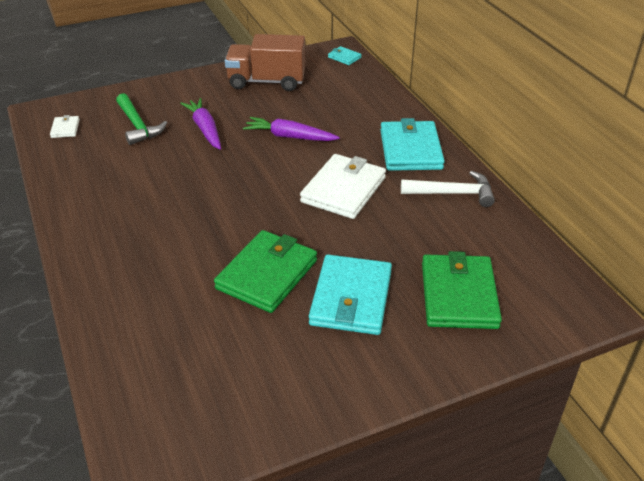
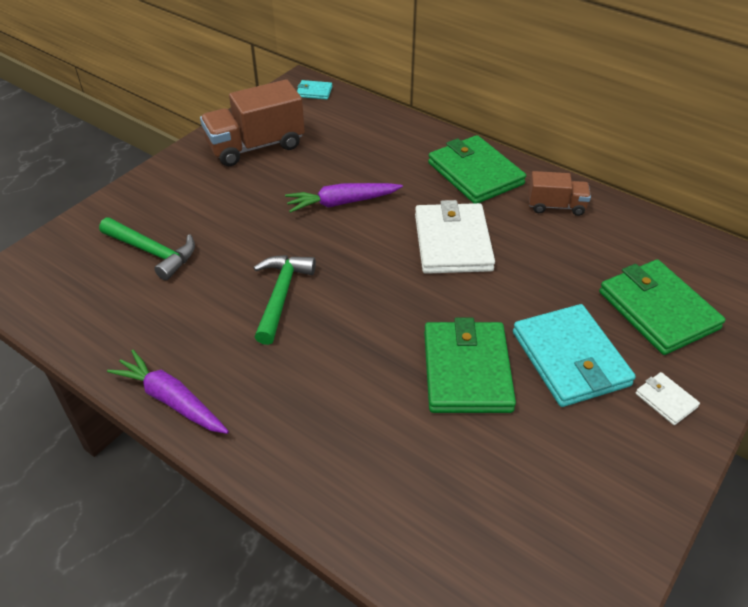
camera: 30 degrees left, 5 degrees up
(65, 128) = (59, 290): white wallet -> white wallet (666, 400)
(191, 180) = (281, 295): none -> green hammer
(205, 129) = (238, 227): purple carrot -> purple carrot (171, 400)
(410, 149) = (475, 173): turquoise wallet -> green wallet
(453, 193) = (556, 206): white hammer -> brown truck

